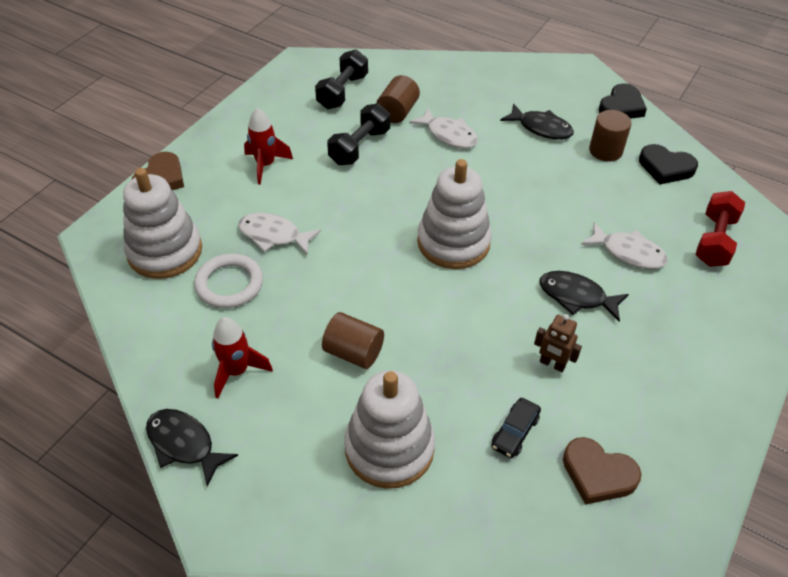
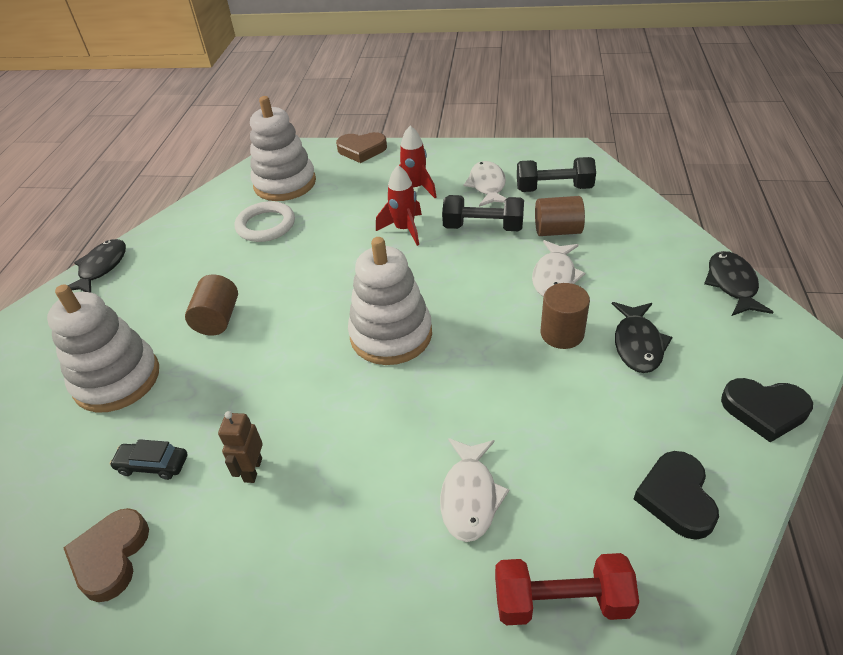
camera: 70 degrees right, 5 degrees down
(237, 371) = (176, 265): red rocket -> red rocket (404, 229)
(273, 235) = (332, 225): white fish -> white fish (487, 185)
(576, 296) = (364, 463): black fish -> black fish (732, 284)
(605, 151) = (652, 419): brown cylinder -> brown cylinder (562, 333)

